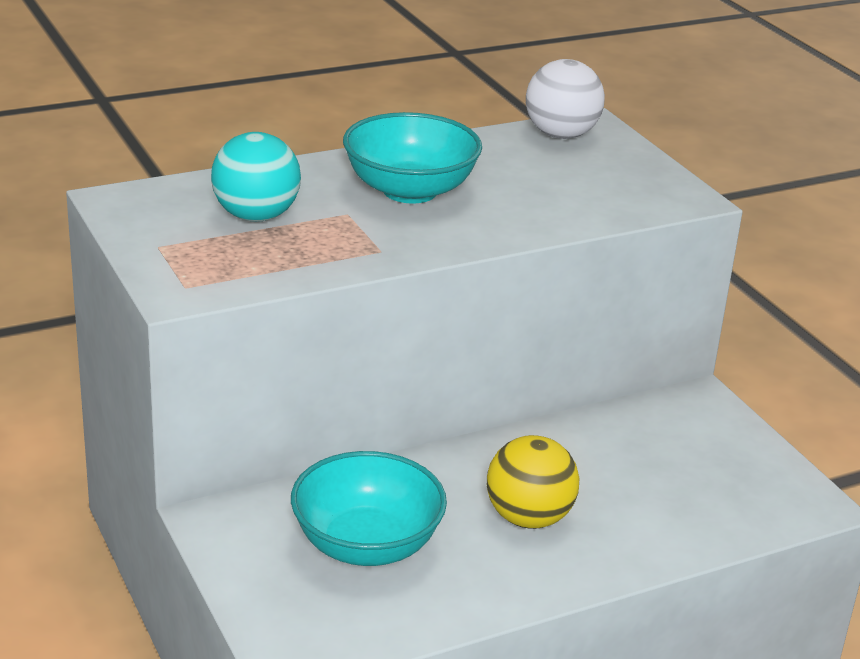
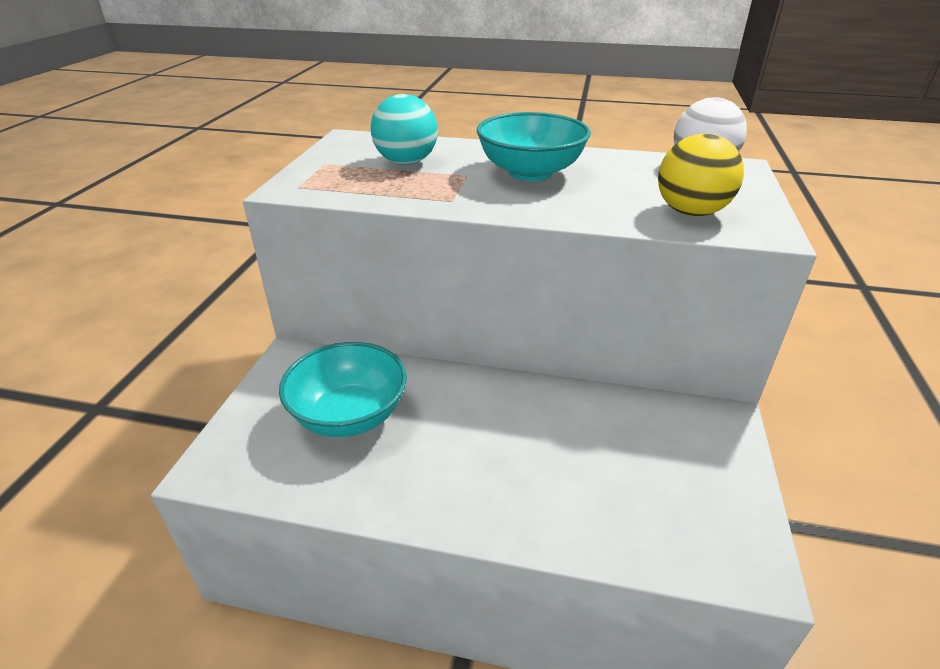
camera: 40 degrees right, 5 degrees up
(528, 518) = (478, 450): yellow ball -> yellow ball (690, 212)

